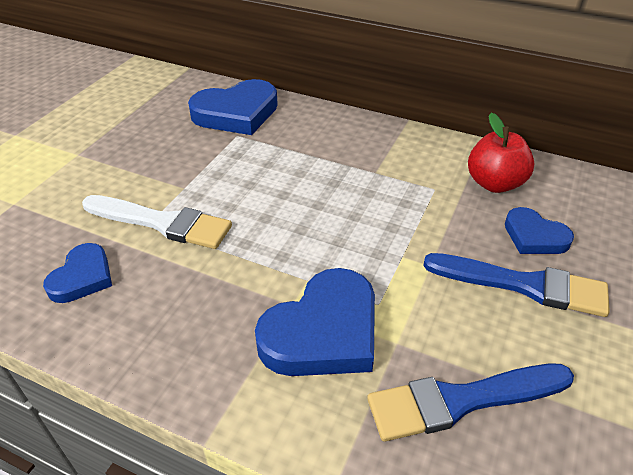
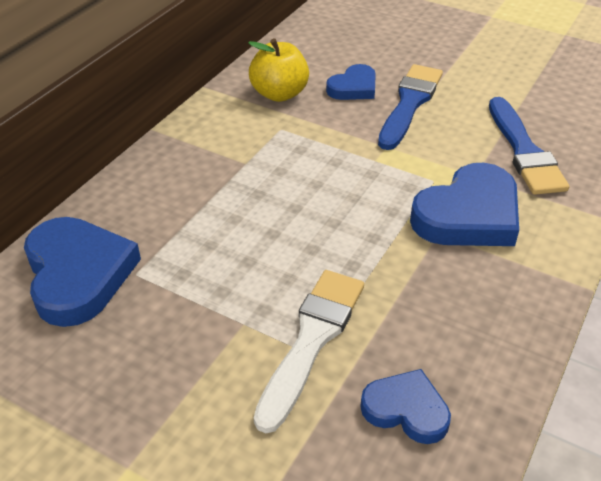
camera: 85 degrees left, 0 degrees up
(323, 331) = (468, 215): blue heart -> blue heart turned 90 degrees clockwise
(494, 183) = (279, 94): red apple -> yellow apple

